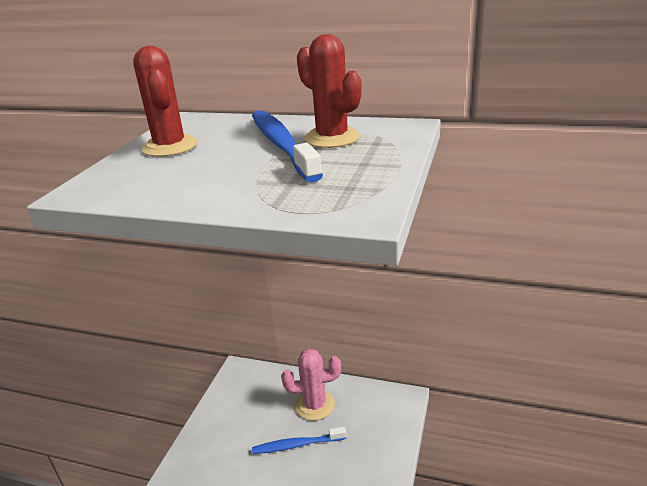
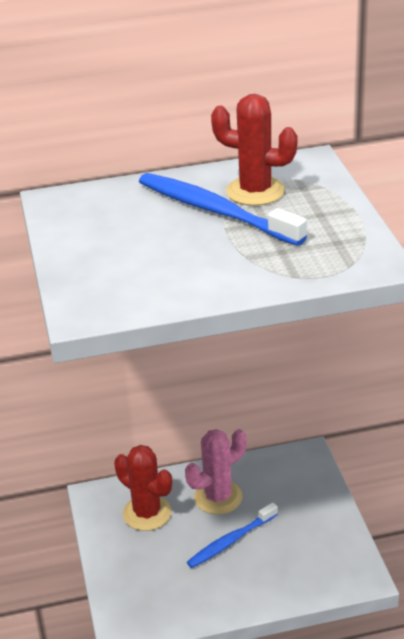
camera: 30 degrees left, 5 degrees up
(170, 147) = (95, 240): red cactus -> red cactus (147, 513)

